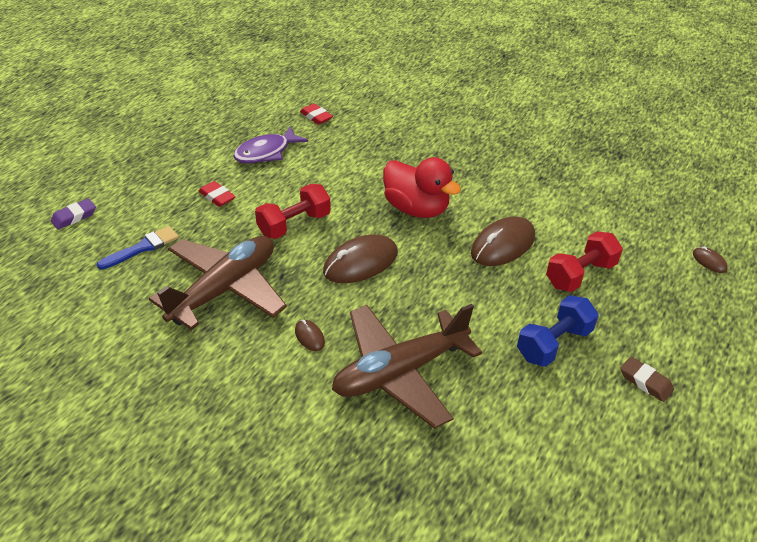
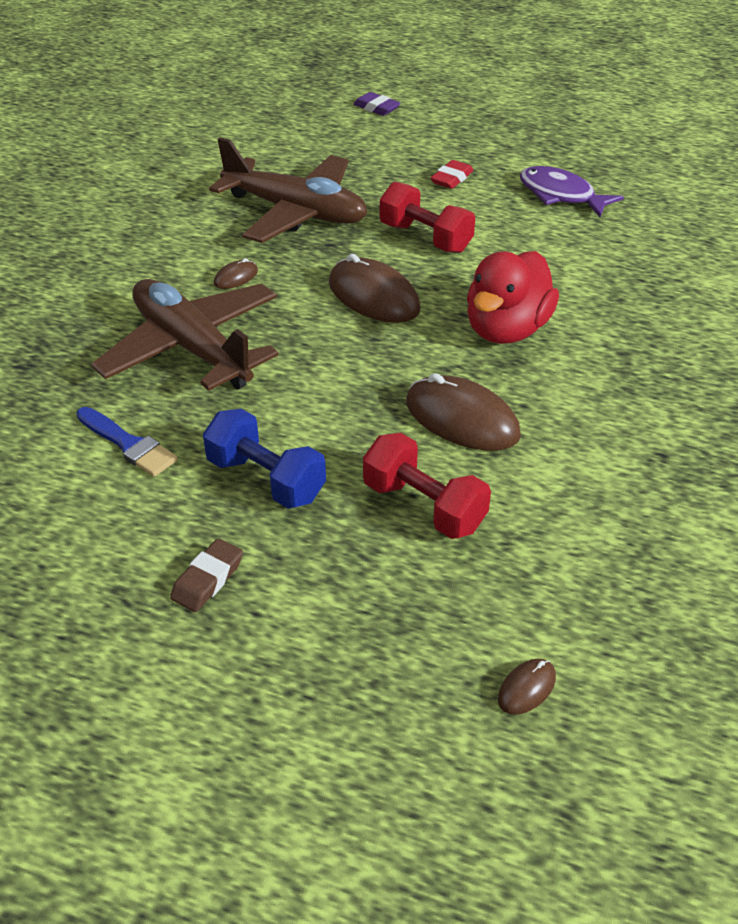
camera: 80 degrees right, 0 degrees up
(143, 247) = (344, 153): blue brush -> blue brush (129, 444)
(316, 117) = (671, 219): red eraser -> none

